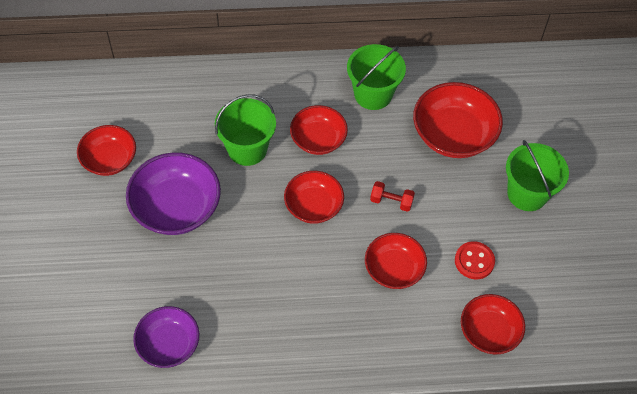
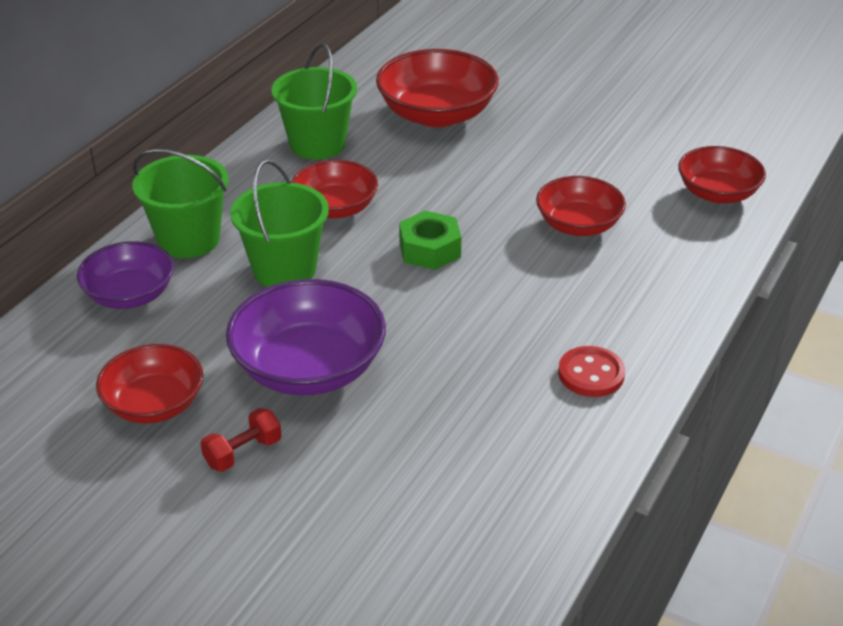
camera: 55 degrees left, 20 degrees down
(168, 344) = (526, 462): purple bowl -> purple bowl (130, 295)
(313, 206) = (429, 249): red bowl -> green nut
(391, 201) = (482, 190): red dumbbell -> red dumbbell (243, 453)
(474, 261) = (617, 167): red button -> red button (591, 374)
(527, 193) = (562, 101): green bucket -> green bucket (189, 239)

